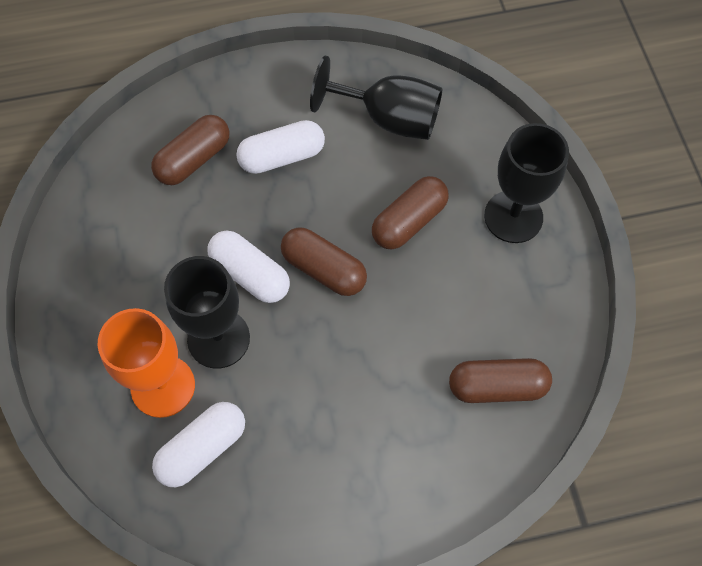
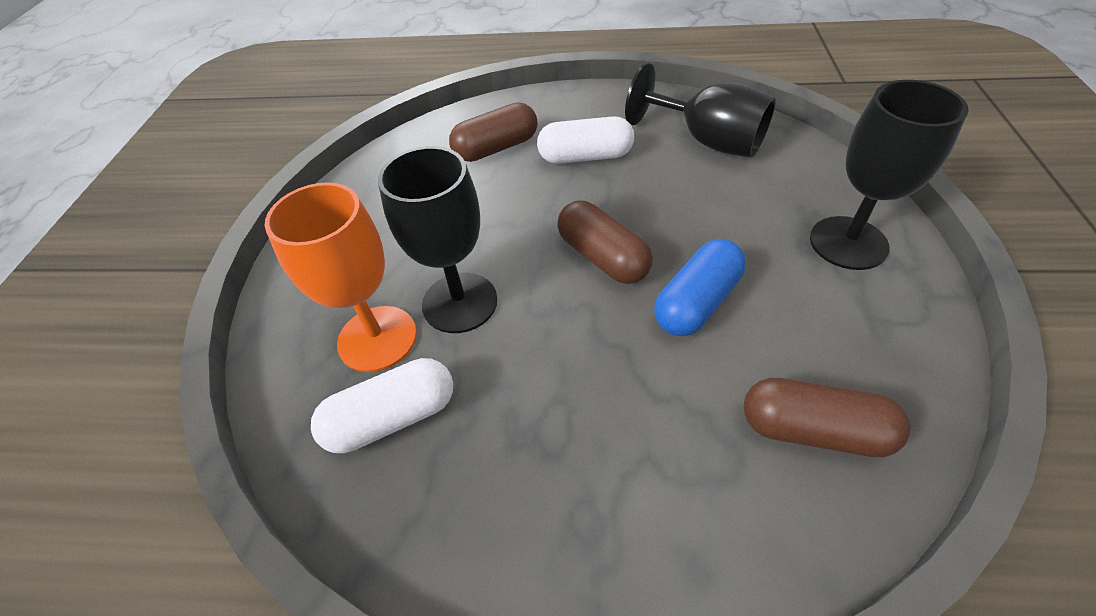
camera: 20 degrees right, 15 degrees down
(250, 274) = (518, 248): white capsule -> none
(405, 298) = (697, 302): none -> blue capsule
(409, 221) = (714, 228): brown capsule -> none

